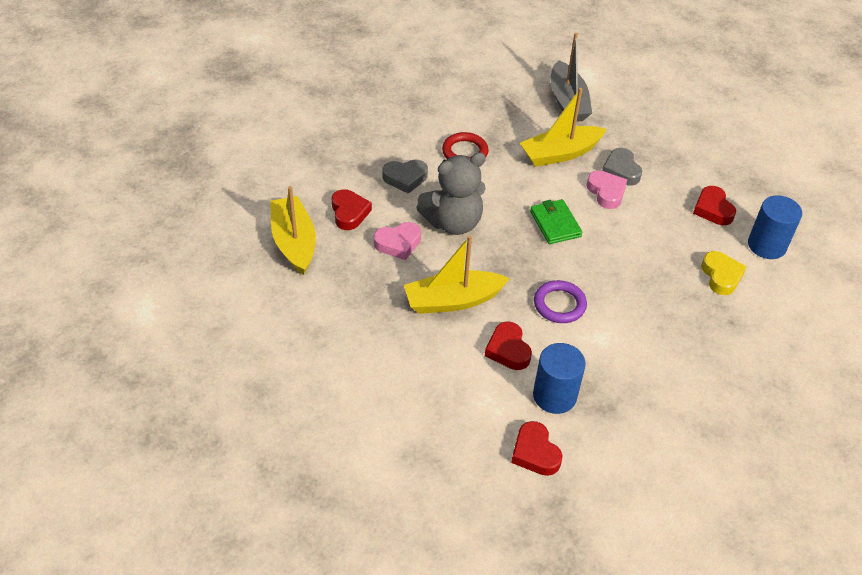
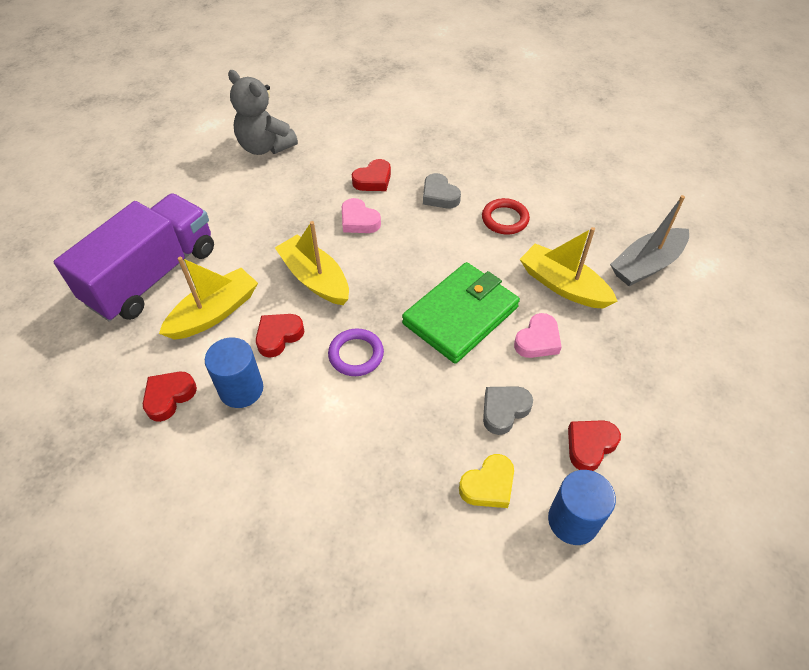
camera: 65 degrees right, 5 degrees up
(294, 242) = (319, 164): yellow boat -> yellow boat (214, 313)
(364, 426) = (152, 276): none -> purple truck
(453, 222) = (408, 244): grey teddy bear -> grey teddy bear (265, 147)
(555, 224) = (461, 315): green wallet -> green wallet, size x1.85
(621, 170) = (581, 342): grey heart -> grey heart (504, 410)

